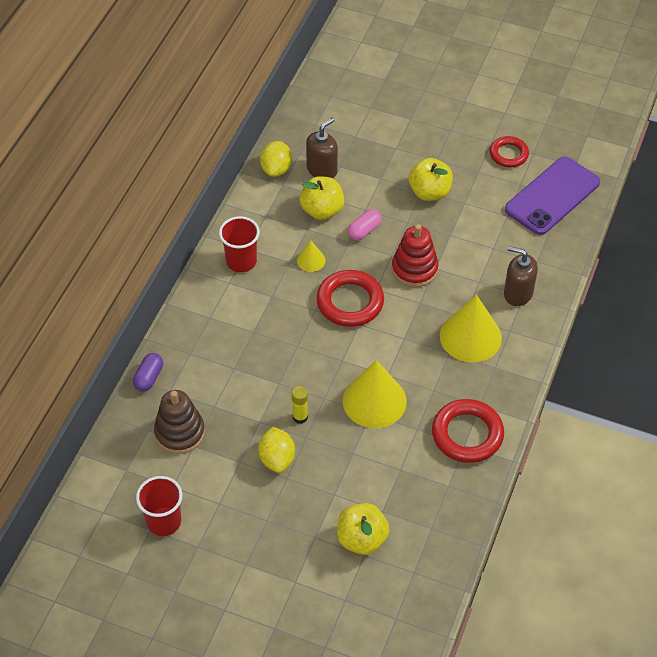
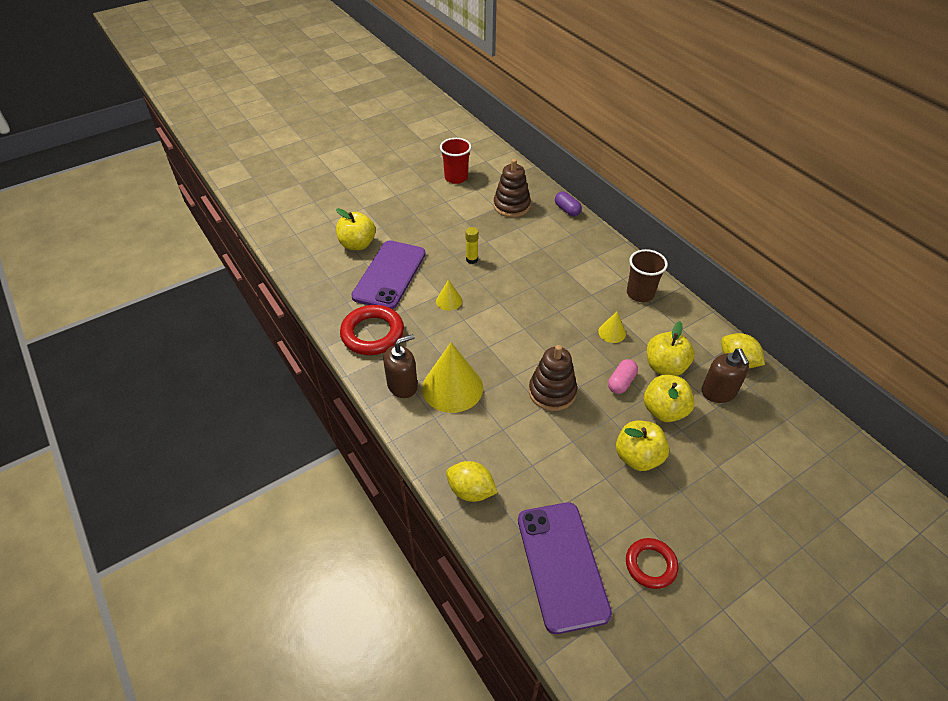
camera: 125 degrees right, 5 degrees down
(241, 261) = (640, 293): red cup -> brown cup
(277, 459) = (451, 236): yellow lemon -> yellow lemon (471, 491)
(350, 302) = (550, 333): red ring -> none
(364, 231) = (621, 382): pink capsule -> pink capsule turned 45 degrees clockwise
(370, 194) = (664, 410): none -> yellow apple
(374, 401) = (449, 301): yellow cone -> yellow cone, size x0.48
(382, 475) = (389, 275): none -> purple phone
(414, 269) = (552, 392): red stacking toy -> brown stacking toy
(518, 293) = (466, 449): brown soap dispenser -> brown soap dispenser (402, 385)

